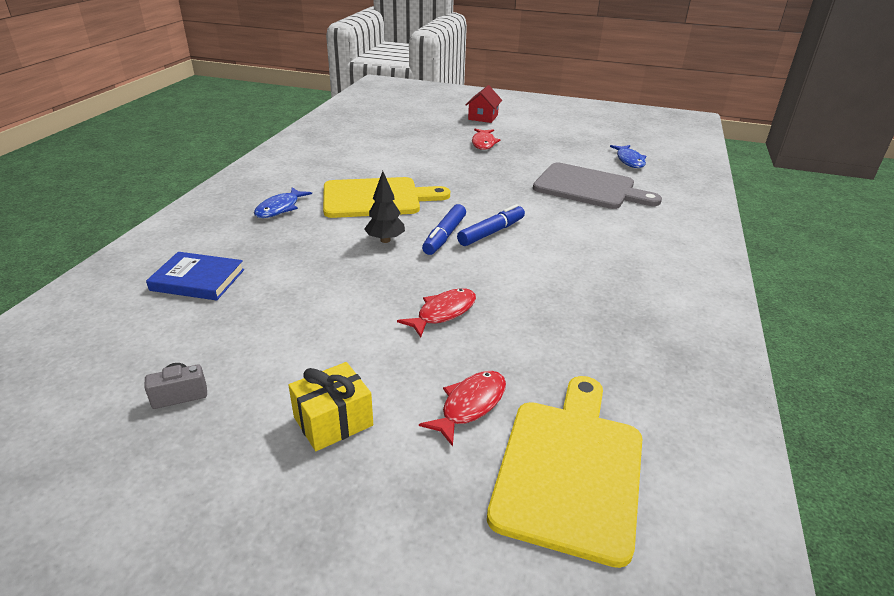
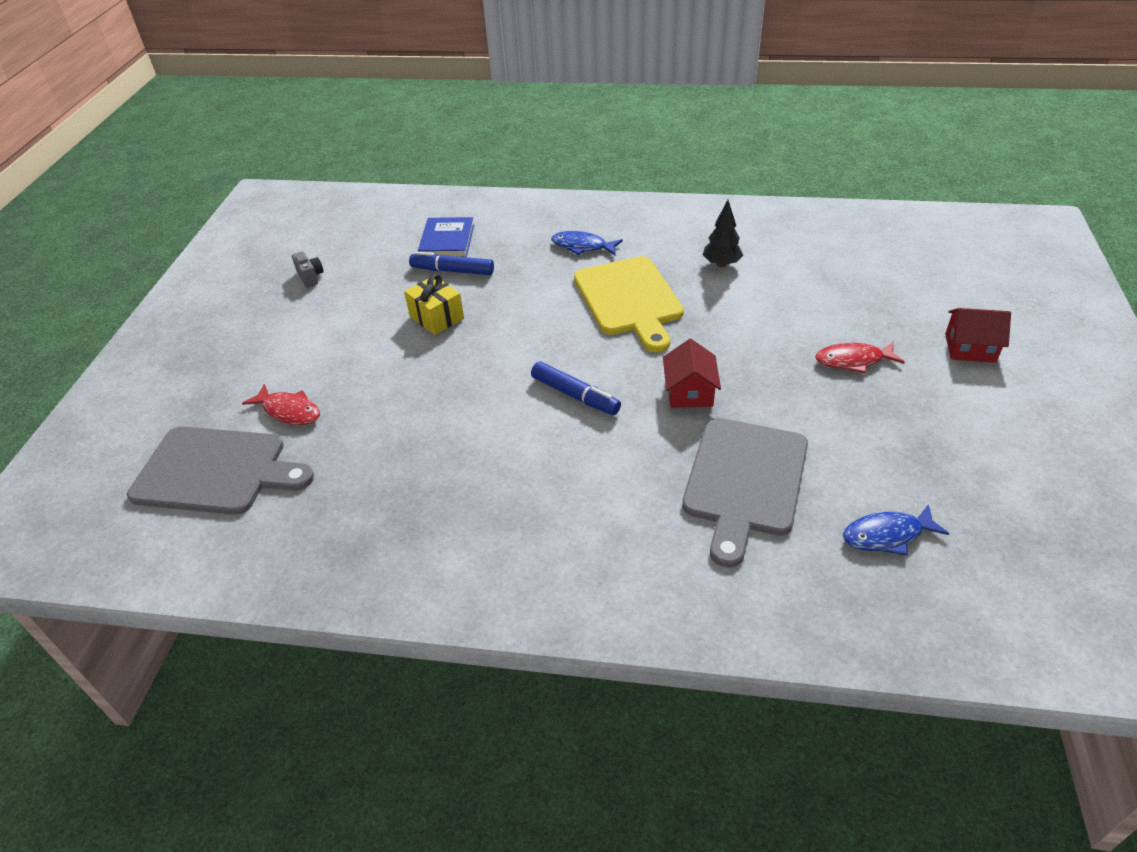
camera: 85 degrees right, 10 degrees up
(333, 421) = (279, 347): yellow gift -> yellow gift (436, 317)
(385, 240) = (536, 323): black tree -> black tree (721, 264)
(443, 313) = (412, 380): red fish -> none
(444, 236) = (556, 361): blue marker -> blue marker (452, 271)
(499, 191) = (689, 392): none -> red house
(570, 469) = (216, 471): yellow cutting board -> grey cutting board

